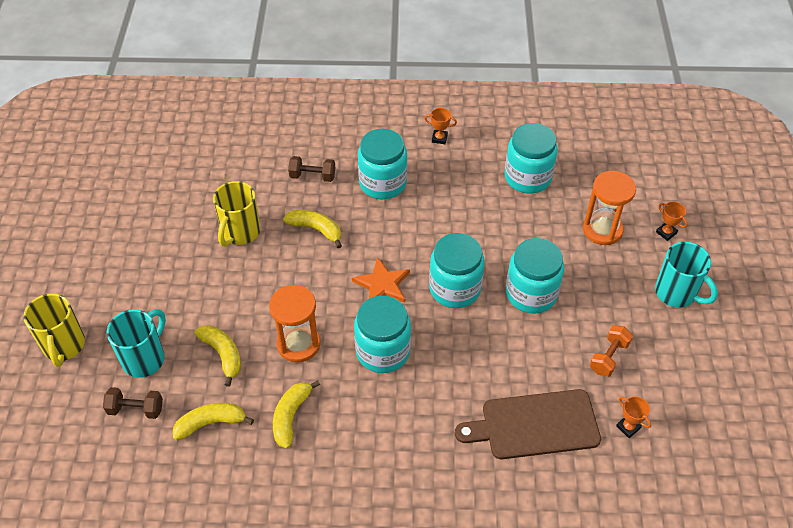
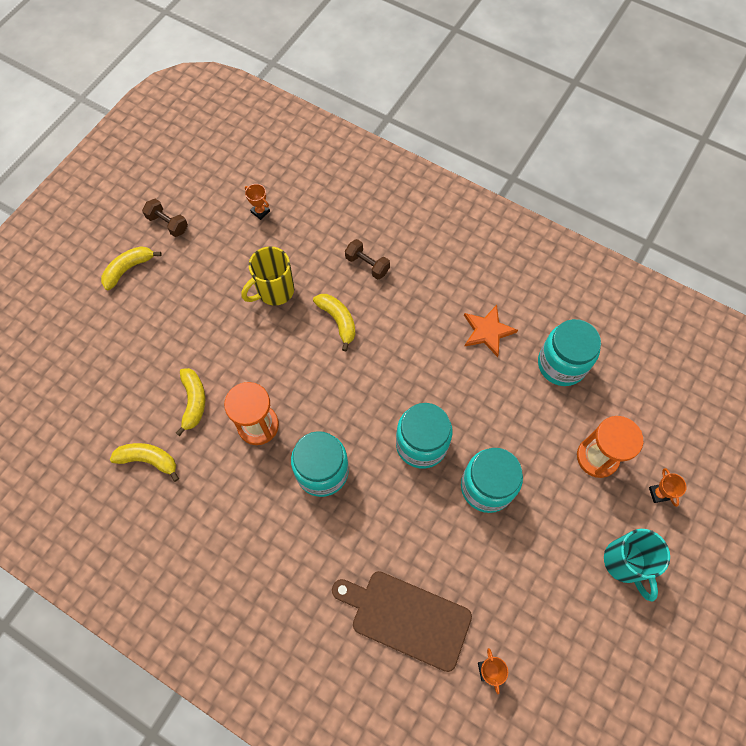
camera: 30 degrees right, 15 degrees up
(64, 346) = (81, 327): yellow mug -> none
(136, 409) = (101, 414): brown dumbbell -> brown dumbbell (168, 224)
(145, 358) = (133, 372): turquoise mug -> none
(291, 416) = (212, 490): yellow banana -> yellow banana (128, 269)
(382, 183) = (424, 303): turquoise jar -> none
(382, 284) = (361, 406): orange star -> orange star (487, 331)
(439, 138) = (504, 281): orange trophy -> orange trophy (260, 212)
(609, 357) = (516, 591): orange dumbbell -> none

